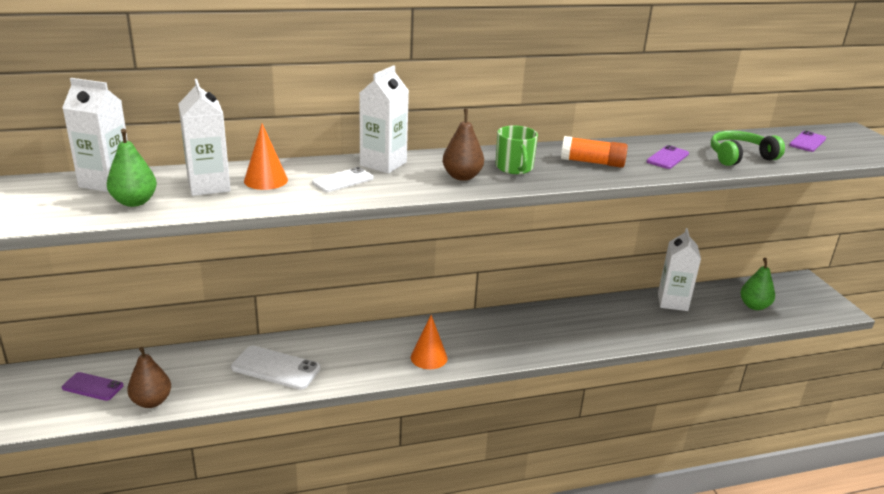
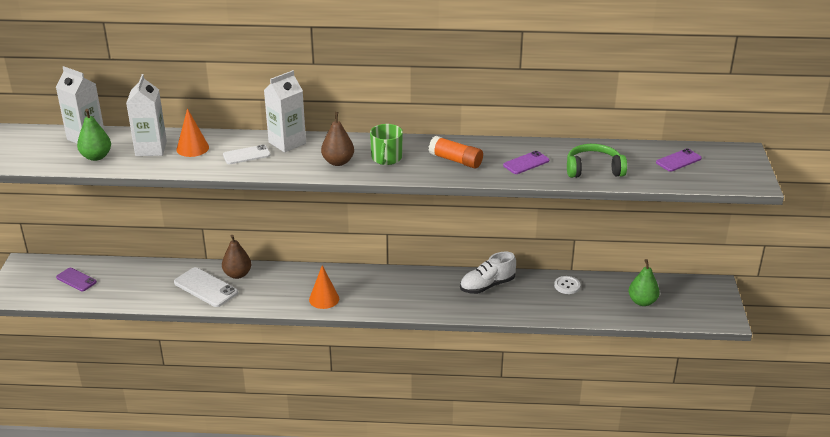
camera: 20 degrees right, 5 degrees up
(151, 401) = (110, 297): brown pear -> brown pear (237, 274)
(595, 314) = (487, 285): none -> white shoe
(672, 302) = (567, 286): white carton -> white button

